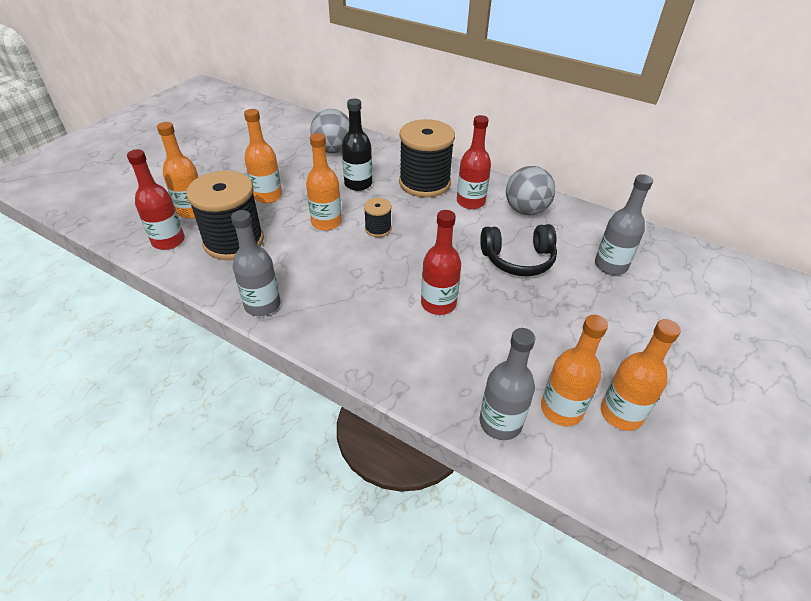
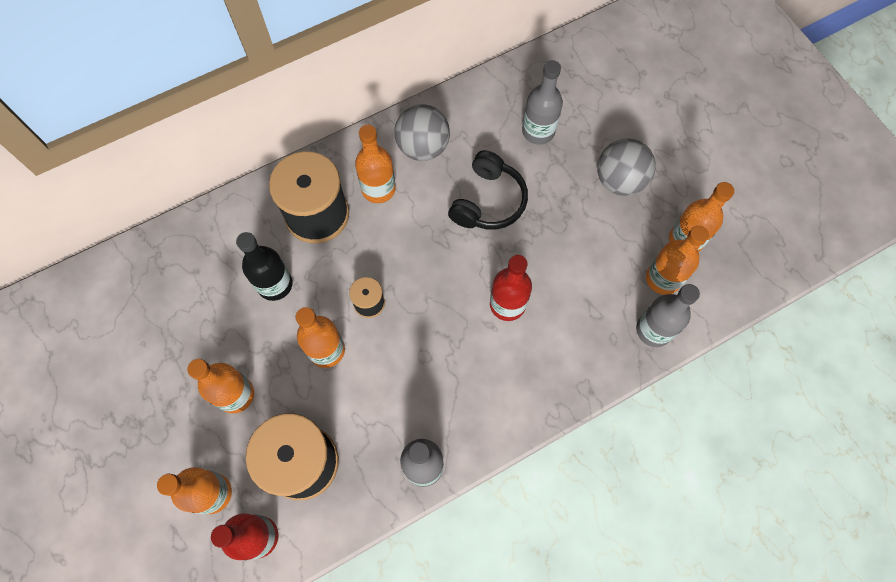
camera: 60 degrees left, 25 degrees up
(333, 150) = (183, 279): grey ball -> grey ball (619, 180)
(470, 202) = (378, 189): red bottle -> orange bottle

